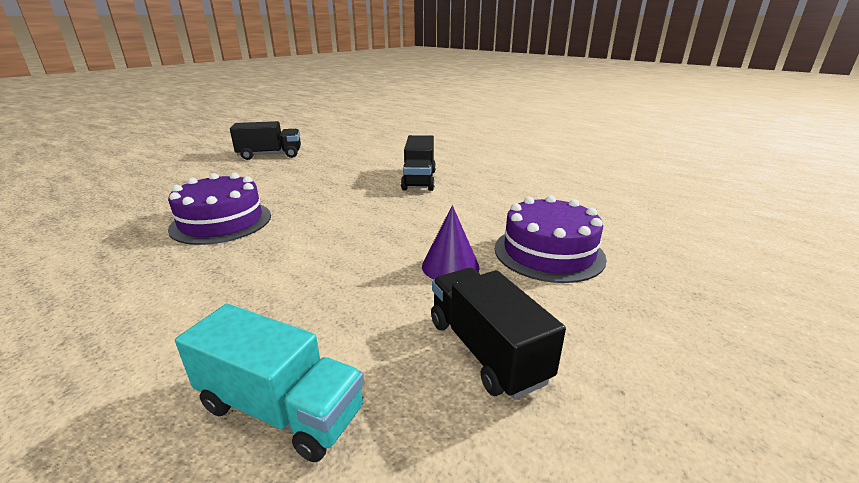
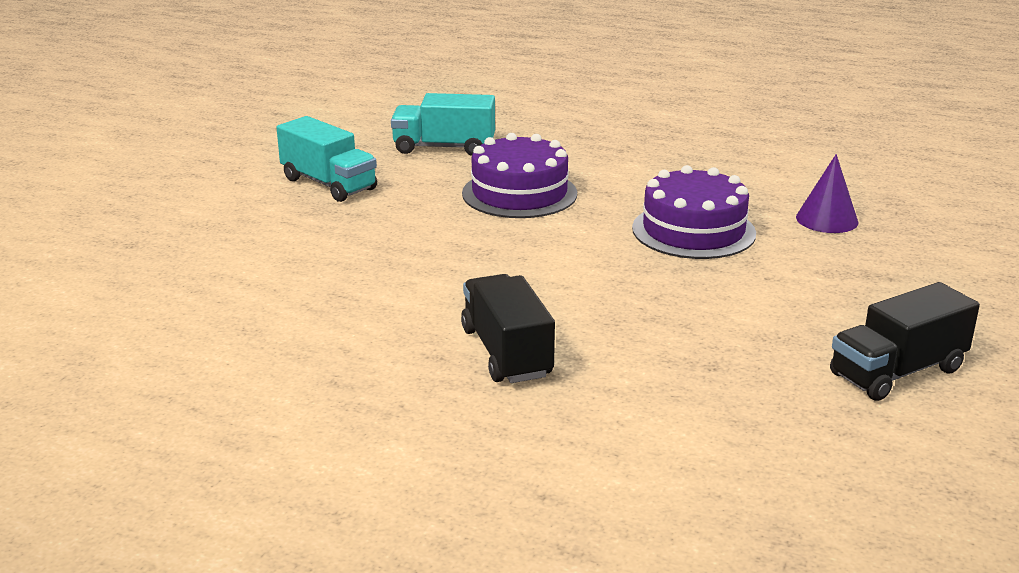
camera: 160 degrees right, 0 degrees up
(450, 266) = (380, 229): purple cone -> purple cone (827, 219)
(486, 350) = (329, 184): black truck -> turquoise truck
(548, 252) = (272, 260): purple cake -> purple cake (519, 193)

